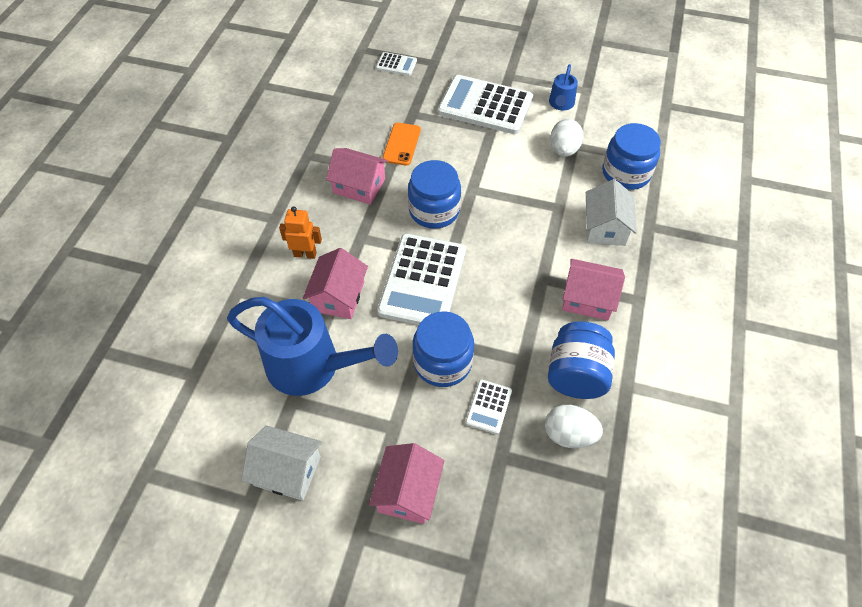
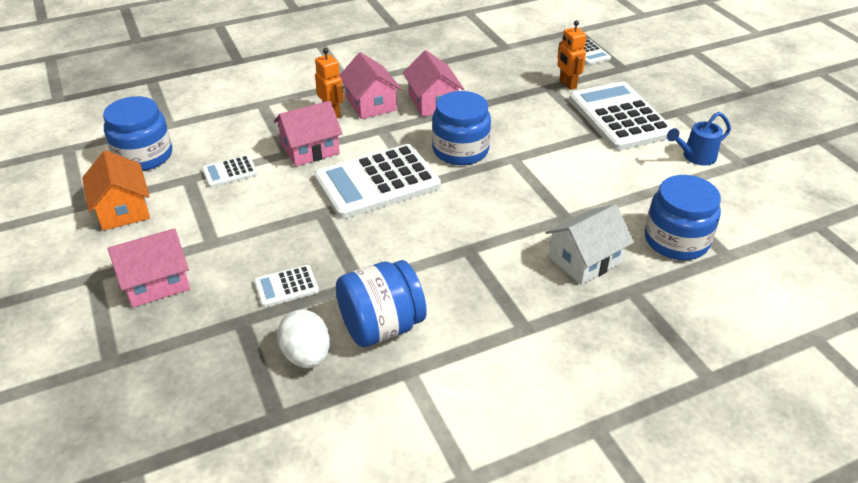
camera: 50 degrees right, 15 degrees down
(287, 471) = (123, 209): white house -> orange house
(313, 366) = (230, 172): blue watering can -> white calculator
(401, 144) = (507, 99): orange phone -> none
(420, 102) = (567, 84): none -> orange robot
(442, 362) = (305, 236): blue jar -> blue jar (144, 156)
(564, 150) = (641, 186): white egg -> none
(588, 299) = (481, 291): pink house -> pink house (371, 104)

